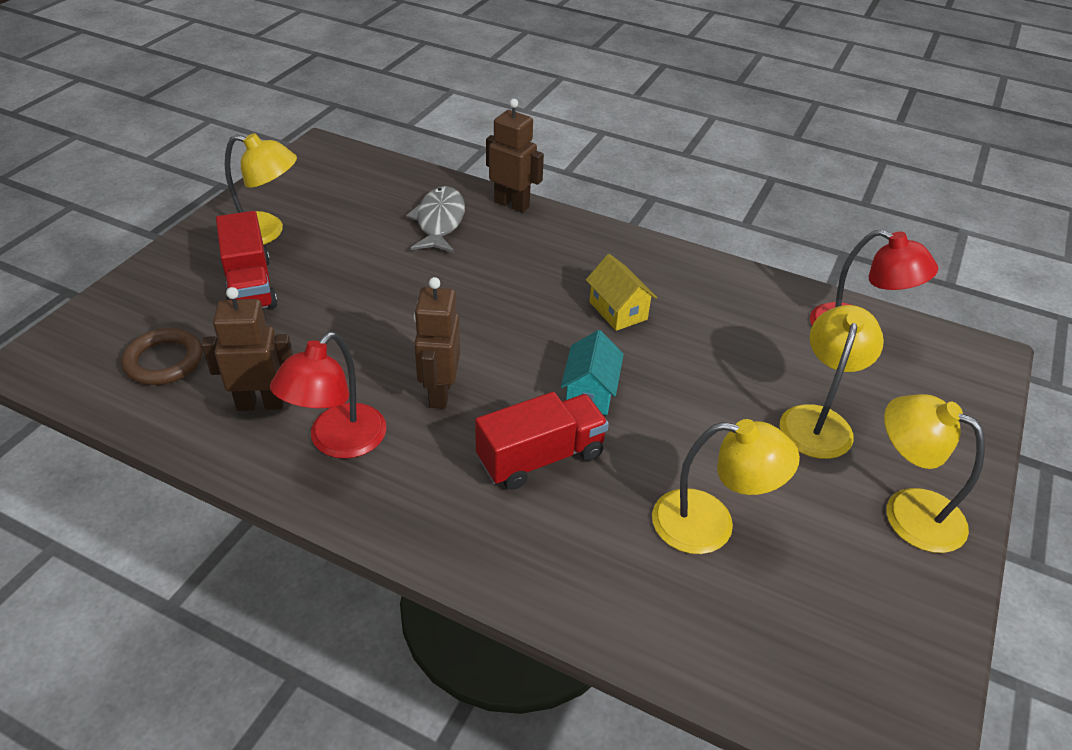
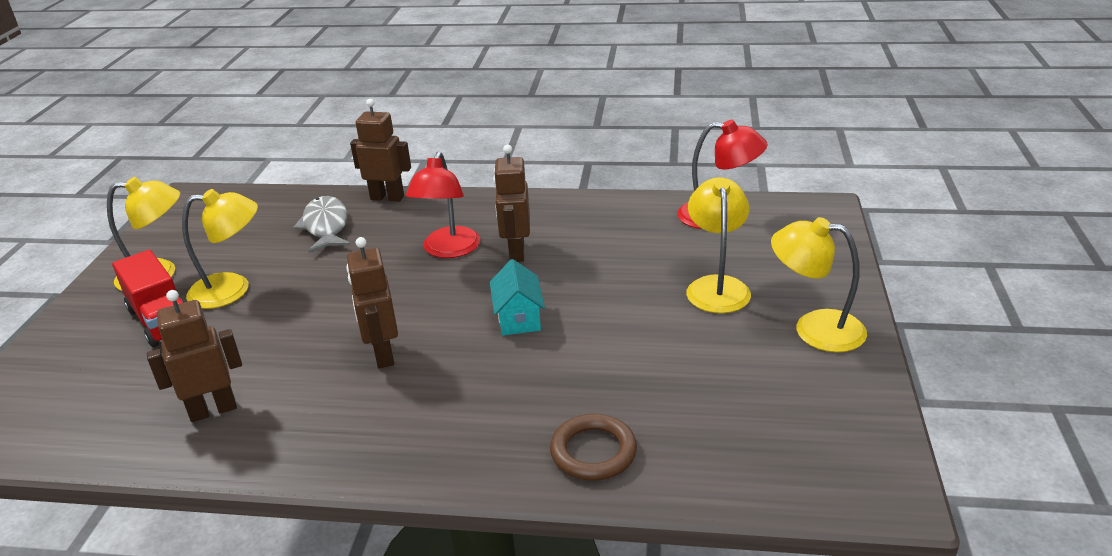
camera: 15 degrees left, 10 degrees down
(164, 361) = (98, 403): brown ring -> brown ring (593, 452)
(338, 442) = (303, 419): red lamp -> red lamp (448, 250)
(541, 457) = (496, 378): red truck -> none
(618, 311) = (516, 252): yellow house -> brown robot
(710, 524) = (663, 384): yellow lamp -> yellow lamp (232, 289)

